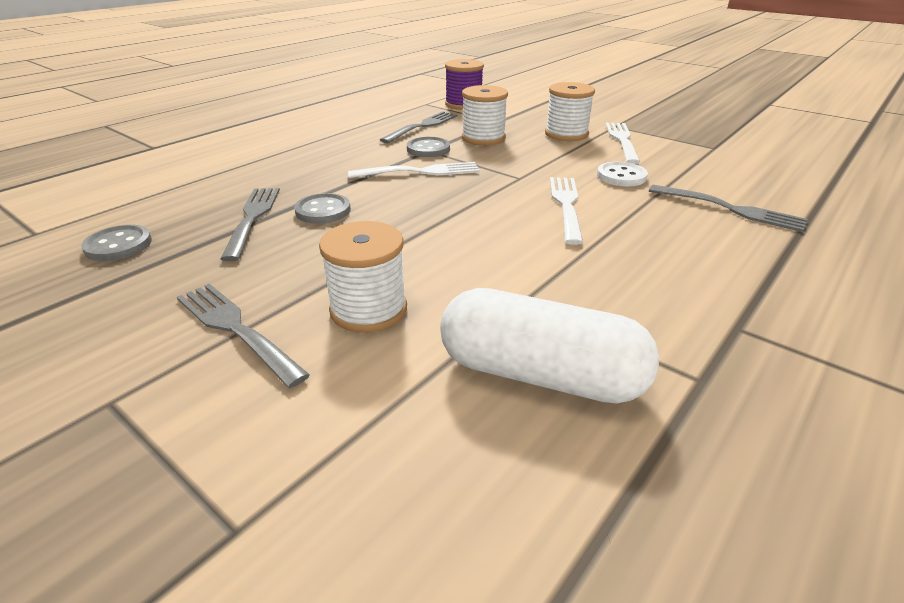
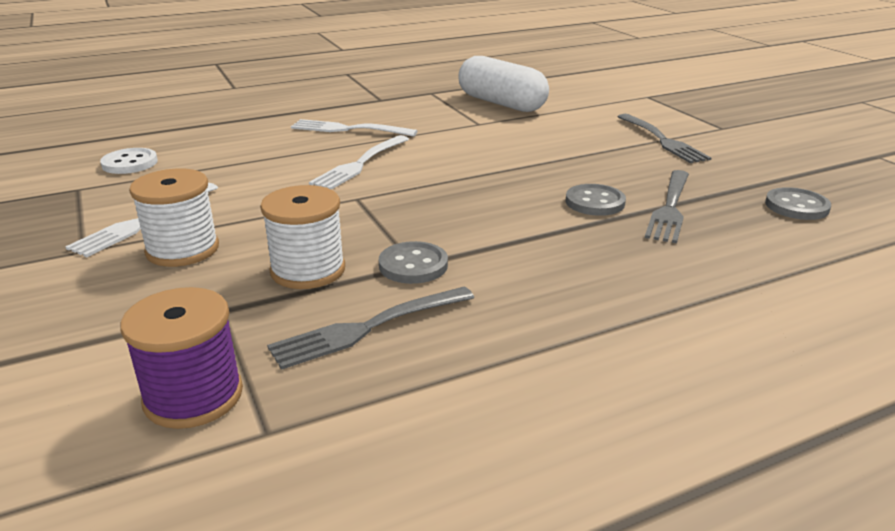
camera: 155 degrees left, 5 degrees down
(368, 309) = (576, 135): white spool -> none
(420, 172) = (459, 228): white fork -> white fork (348, 129)
(621, 176) = (256, 178): white button -> white button (130, 163)
(730, 209) = (239, 138): grey fork -> none

